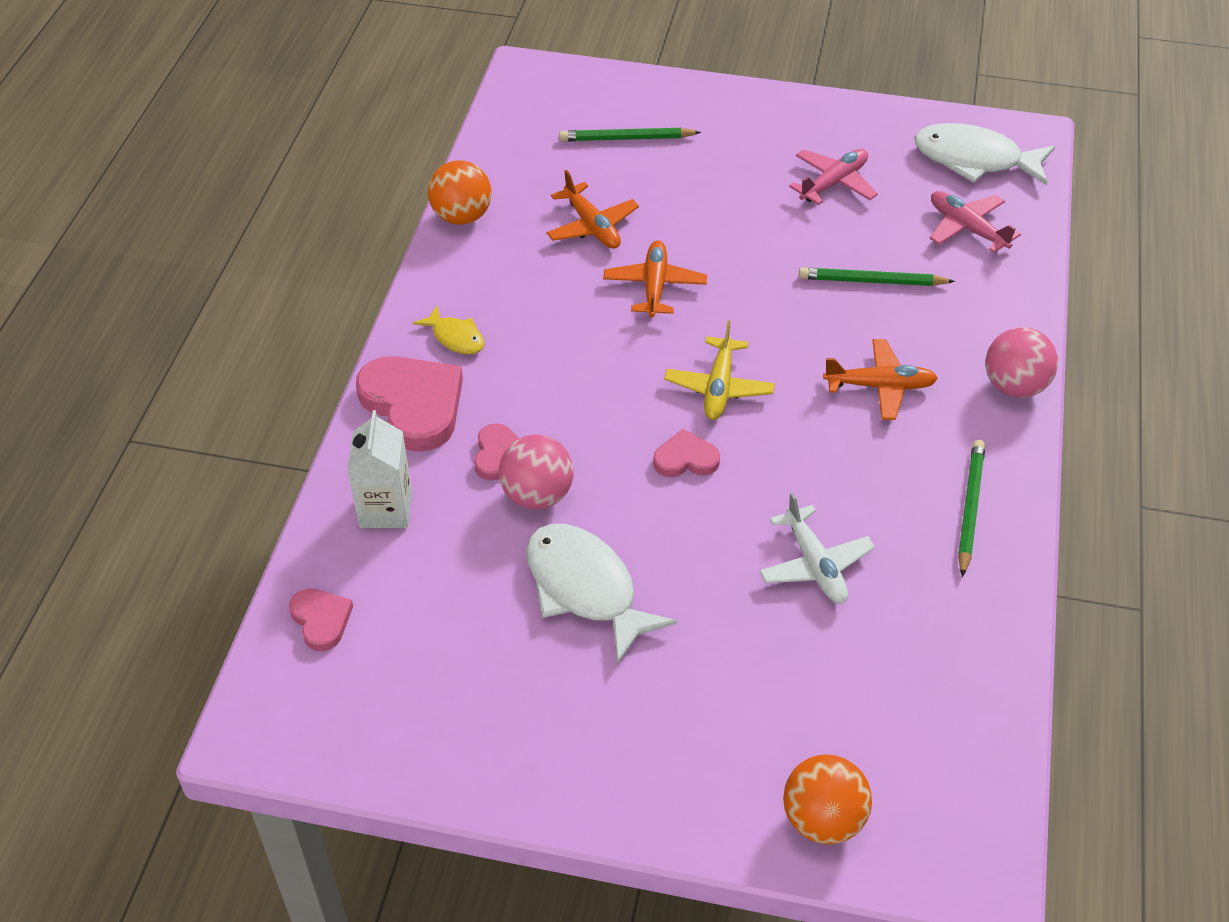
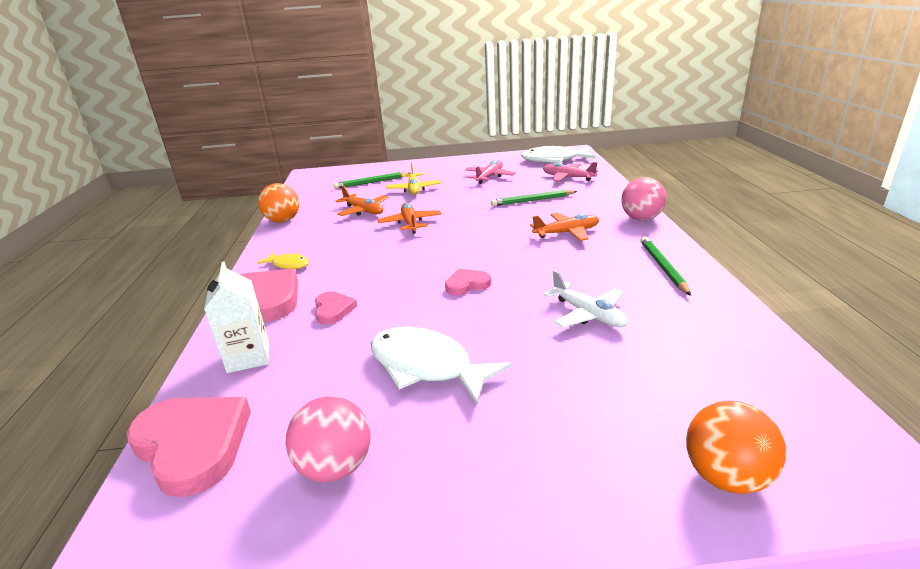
camera: 15 degrees left, 20 degrees down
(321, 620) = (193, 445): pink heart -> pink heart, size x1.91
(537, 495) = (369, 323): pink ball -> pink ball (335, 467)
(719, 387) = (471, 251): yellow plane -> yellow plane (414, 189)

